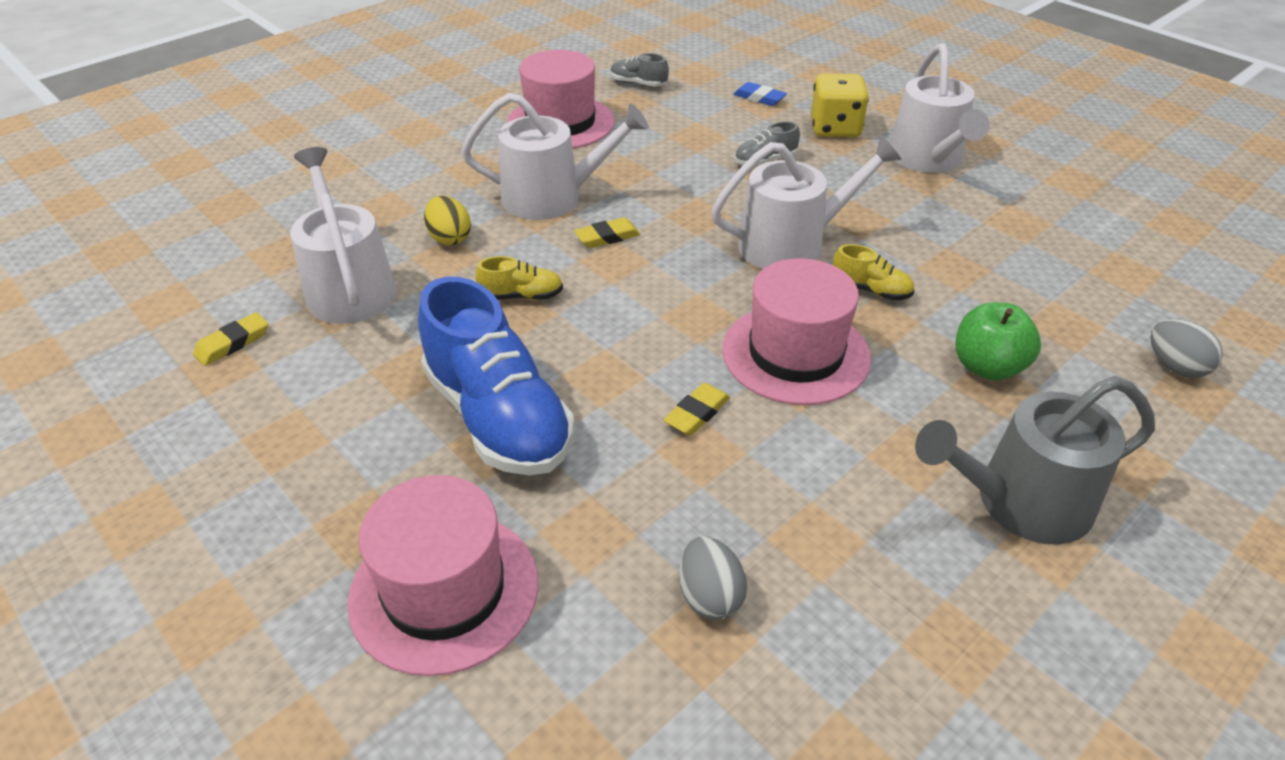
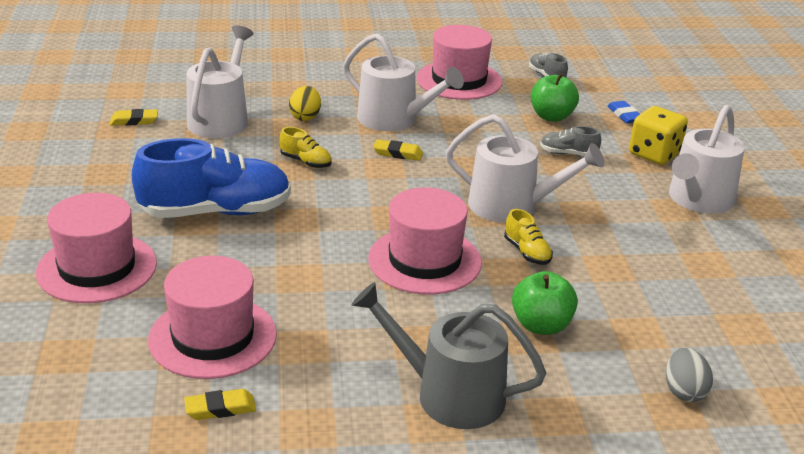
camera: 35 degrees right, 10 degrees down
(498, 418) = (216, 212): blue shoe -> blue shoe turned 105 degrees counterclockwise
(697, 413) = (322, 260): yellow eraser -> yellow eraser (220, 408)
(699, 127) = (551, 116): none -> green apple
(710, 596) = (212, 337): grey egg -> pink hat

